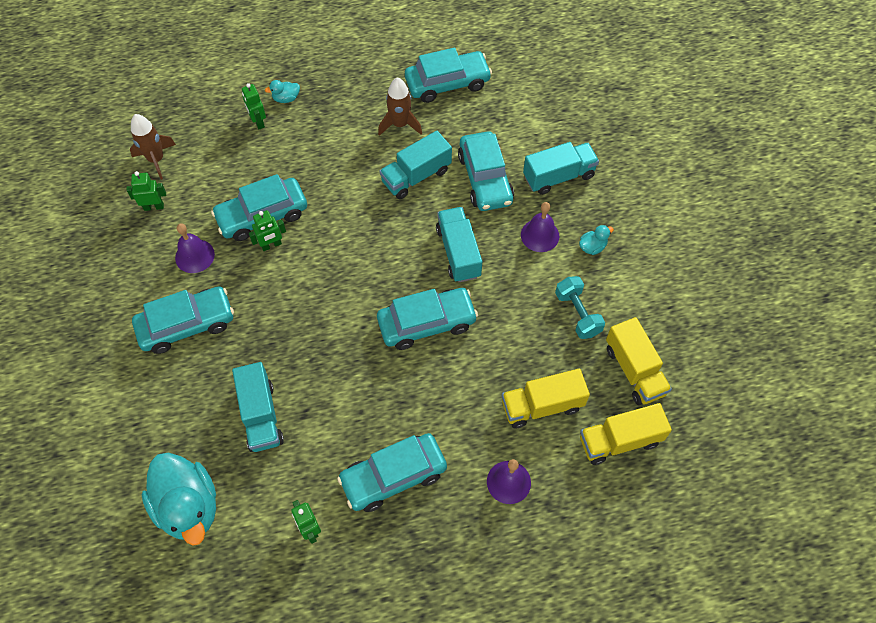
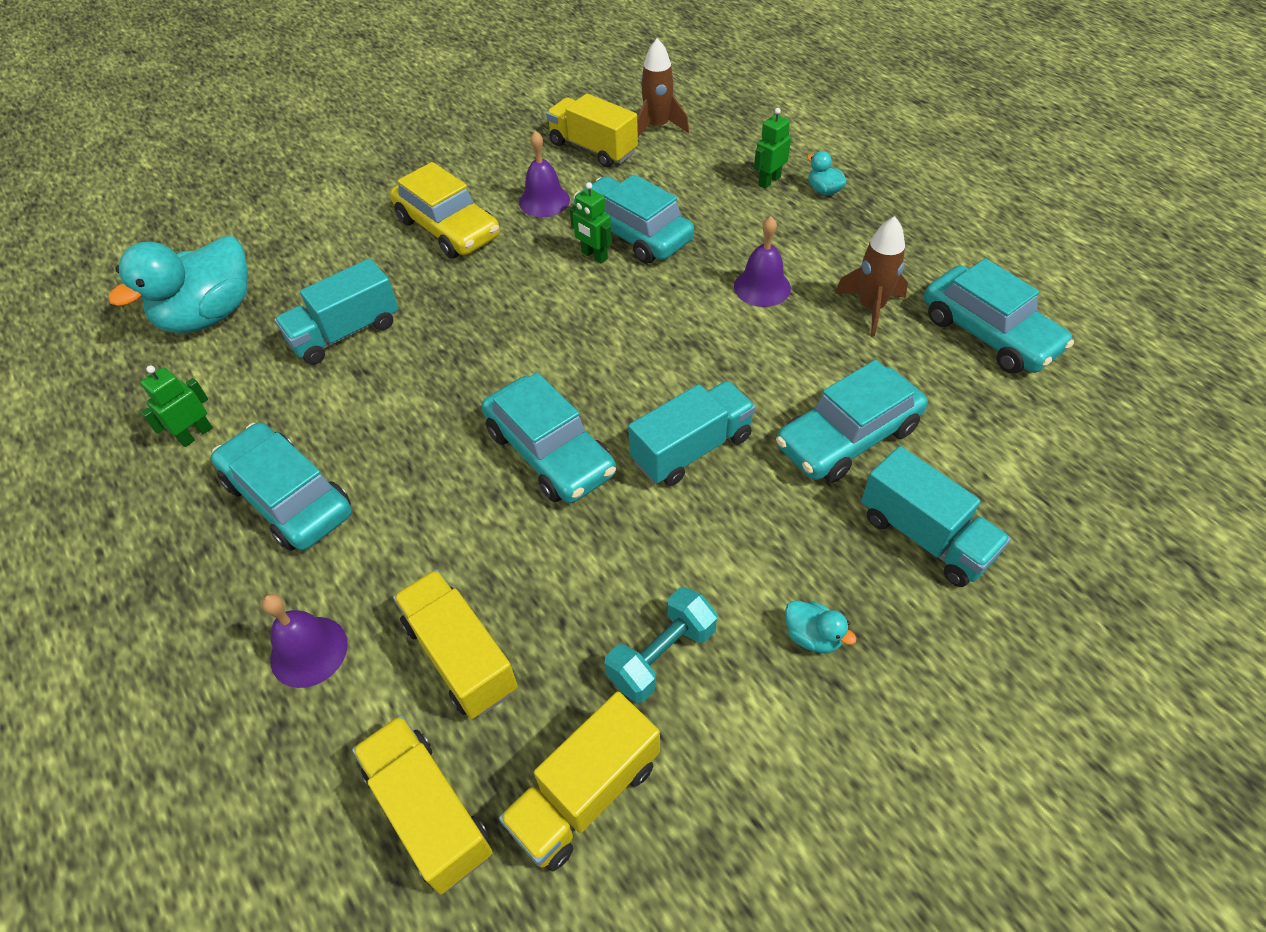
camera: 70 degrees right, 10 degrees down
(154, 207) = (593, 148): green robot -> yellow truck
(187, 325) = (448, 228): turquoise car -> yellow car
(416, 176) = (794, 355): turquoise truck -> none
(540, 235) = (788, 546): purple bell -> purple bell (762, 287)

